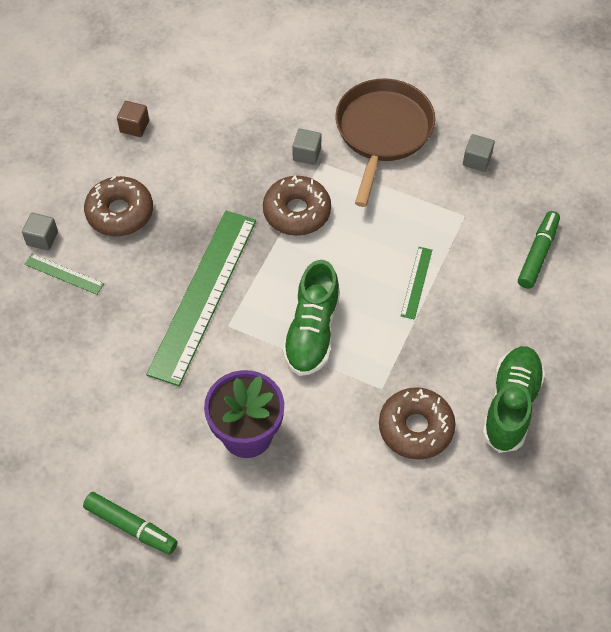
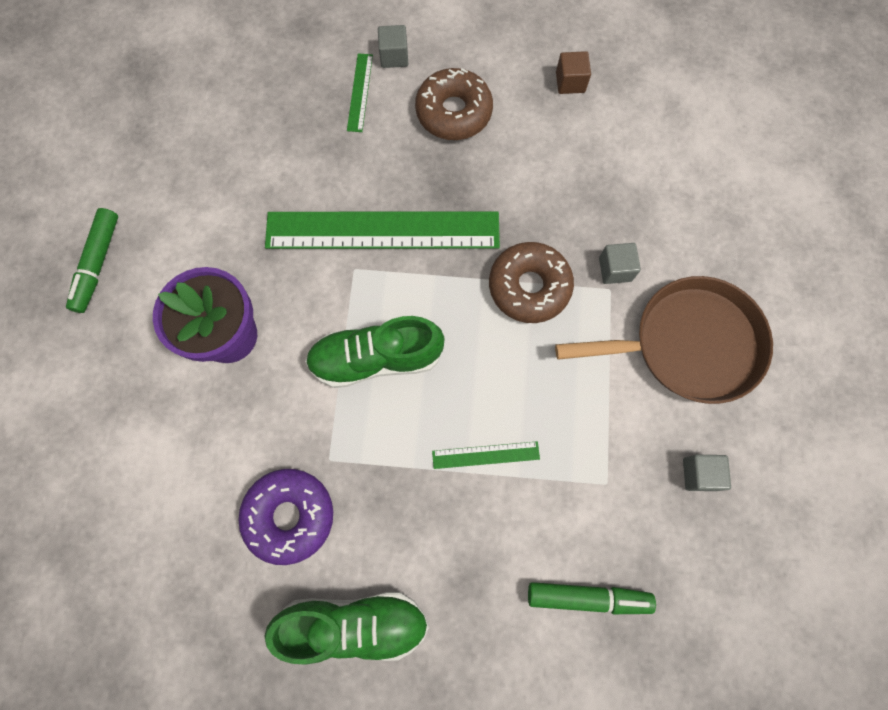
camera: 70 degrees right, 15 degrees up
(416, 428) = (289, 516): brown donut -> purple donut

